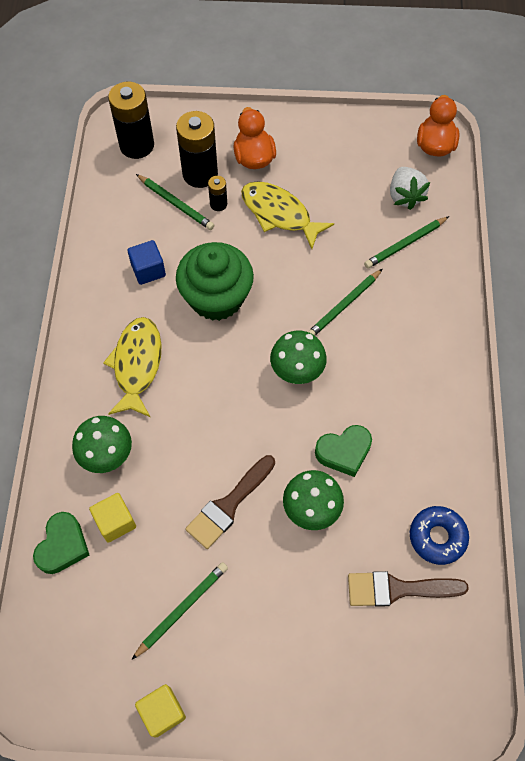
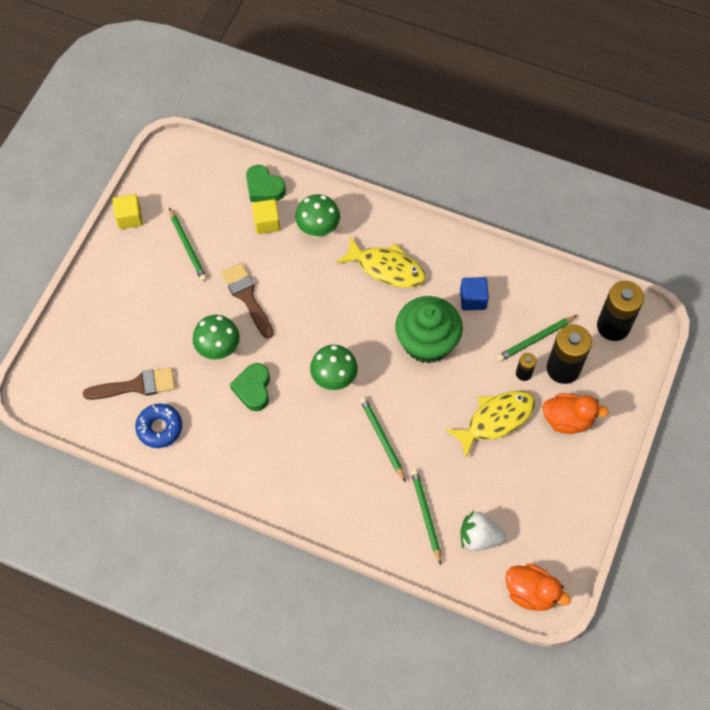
camera: 110 degrees right, 0 degrees up
(398, 589) = (136, 385): brown brush -> brown brush turned 60 degrees clockwise

